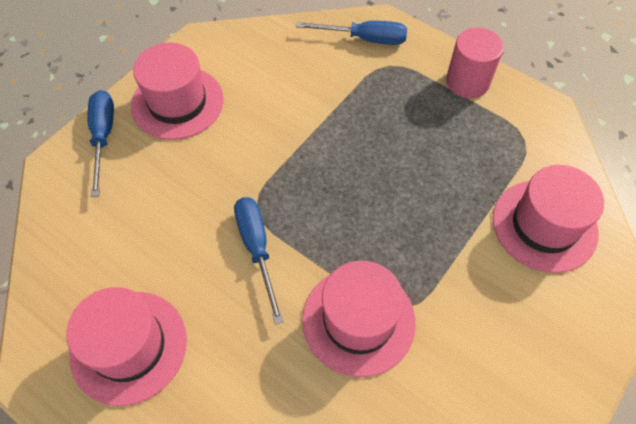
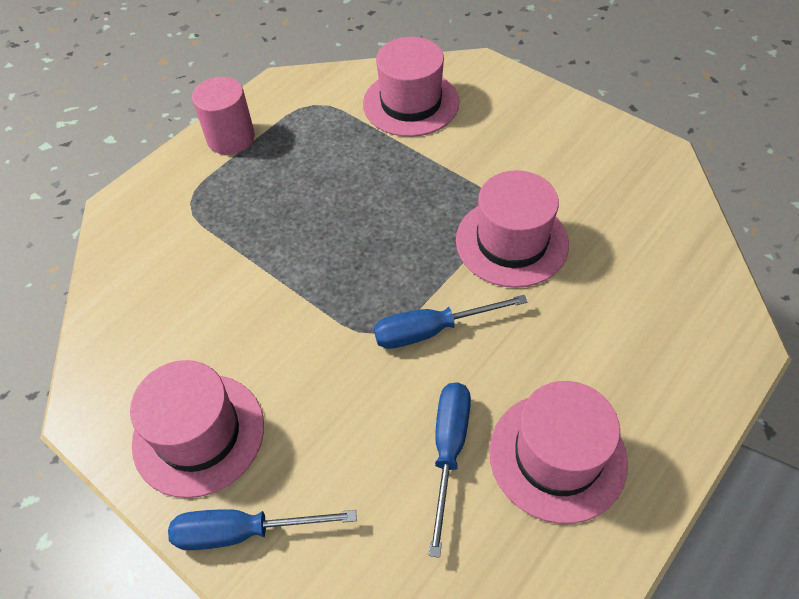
camera: 85 degrees left, 5 degrees down
(364, 39) = (141, 223): blue screwdriver -> blue screwdriver (449, 451)

